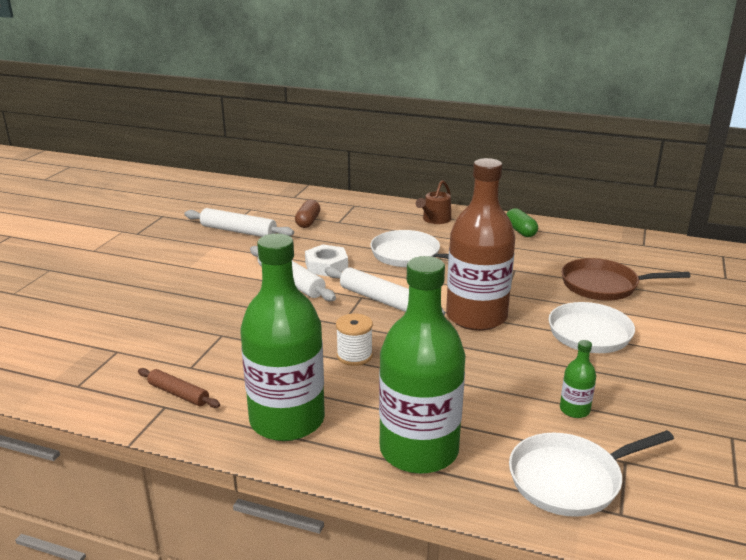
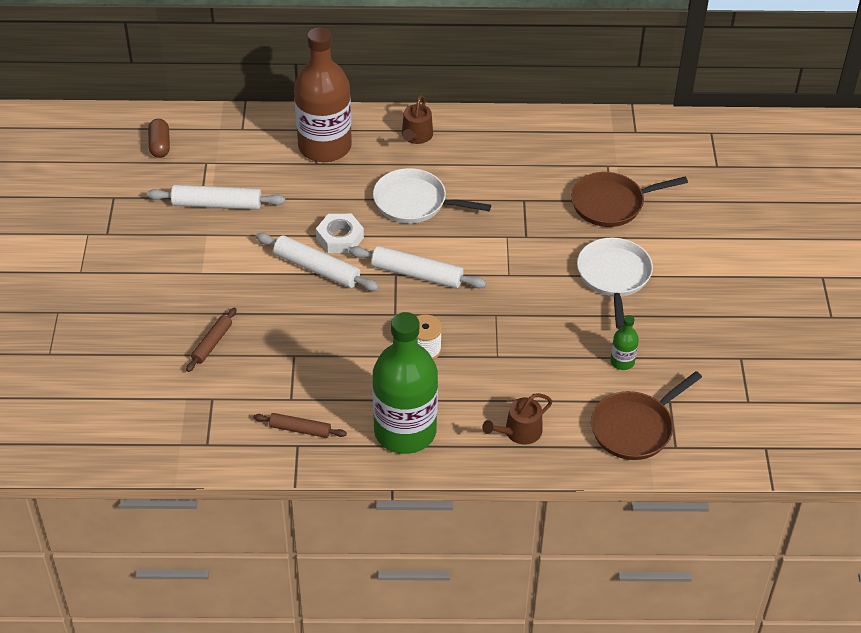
camera: 20 degrees left, 20 degrees up
(154, 312) = (212, 343): none -> brown rolling pin
(308, 222) = (283, 171): brown capsule -> brown capsule (160, 145)
(419, 450) = (519, 432): green bottle -> brown watering can
(476, 316) = (510, 274): brown bottle -> brown bottle (325, 146)
(520, 231) = (510, 136): green capsule -> none
(570, 479) = (635, 428): white pan -> brown pan

